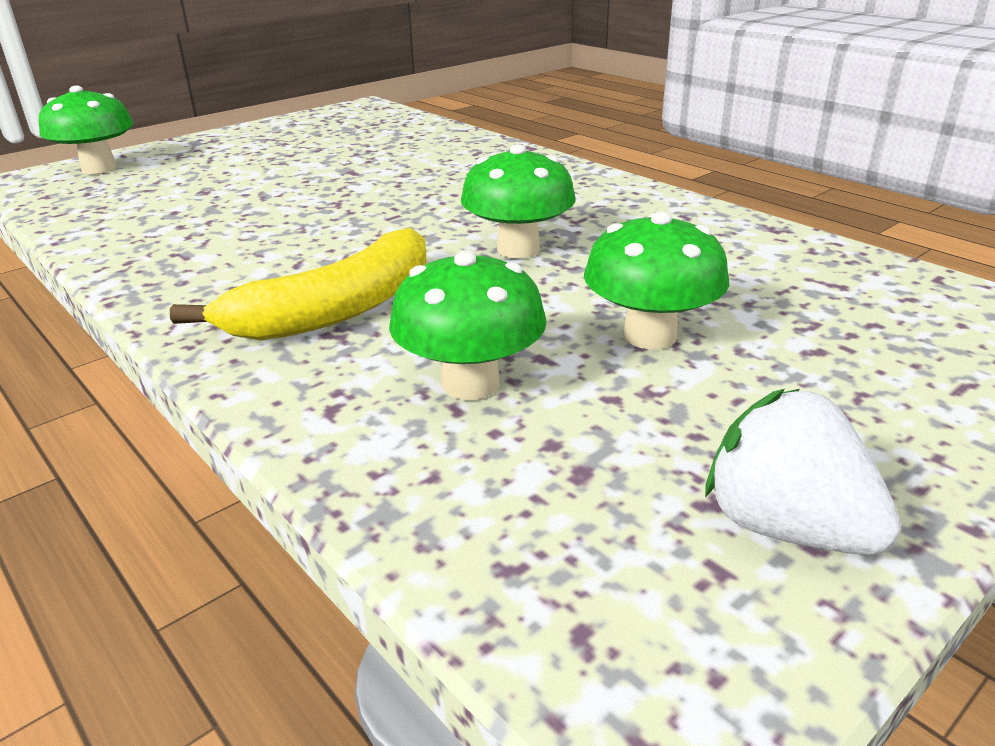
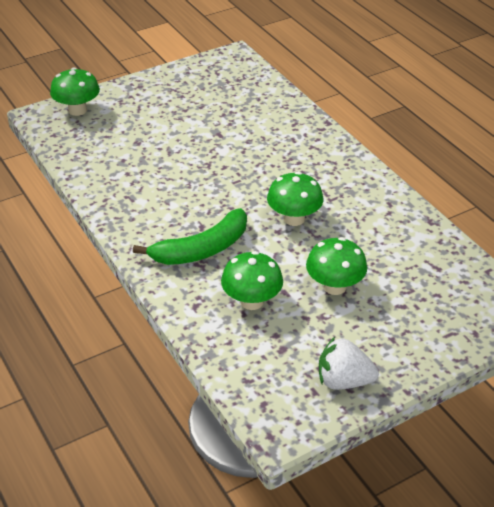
camera: 10 degrees right, 10 degrees up
(337, 310) = (202, 249): yellow banana -> green banana
(786, 527) = (343, 381): white strawberry -> white strawberry turned 45 degrees counterclockwise

